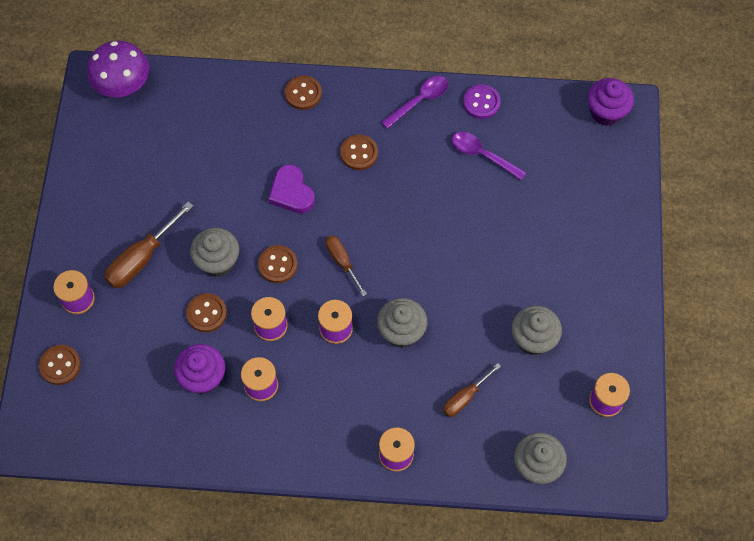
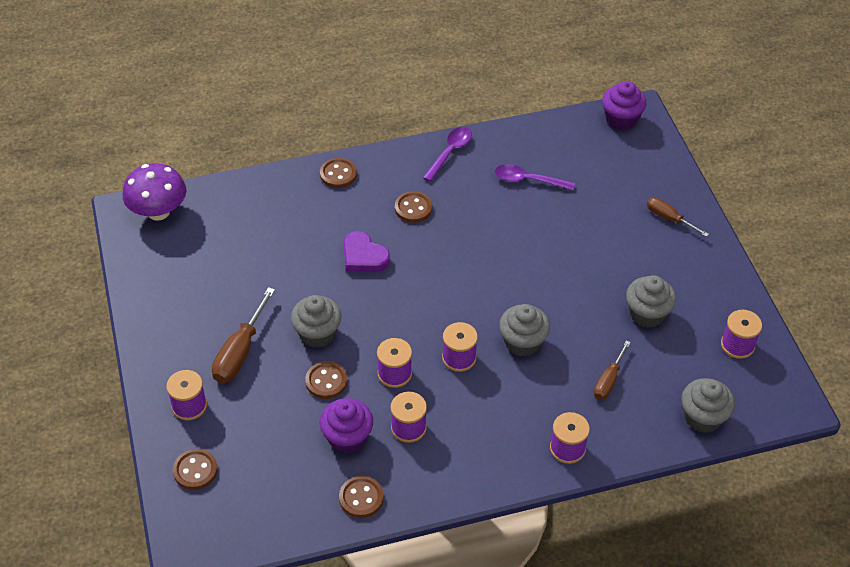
camera: 20 degrees left, 15 degrees down
(277, 265) = (378, 320): brown button -> brown button (361, 498)
(342, 262) = (439, 301): brown screwdriver -> brown screwdriver (669, 219)
(481, 102) = (507, 140): purple button -> none

